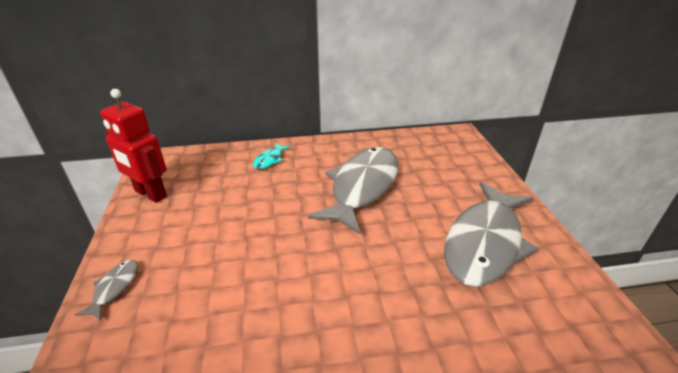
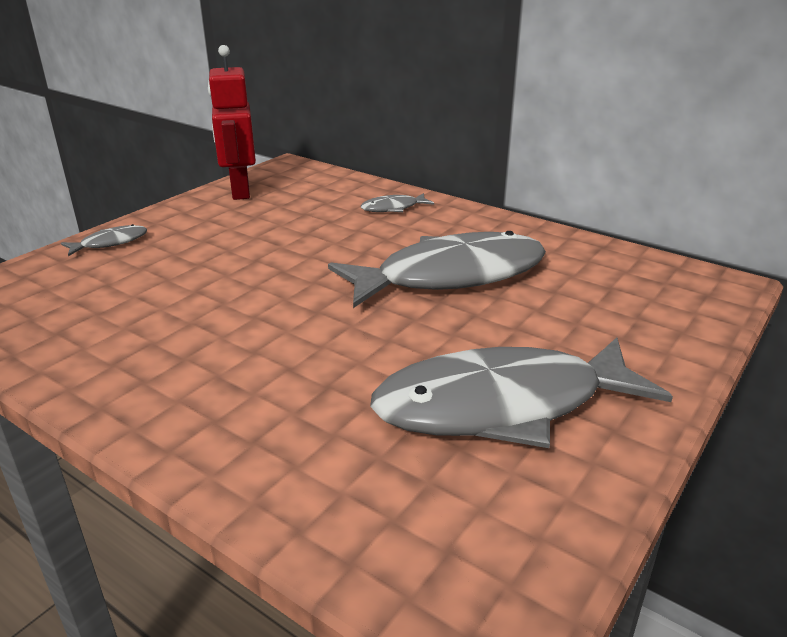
camera: 45 degrees right, 5 degrees down
(269, 160) = (393, 208): turquoise fish -> grey fish

